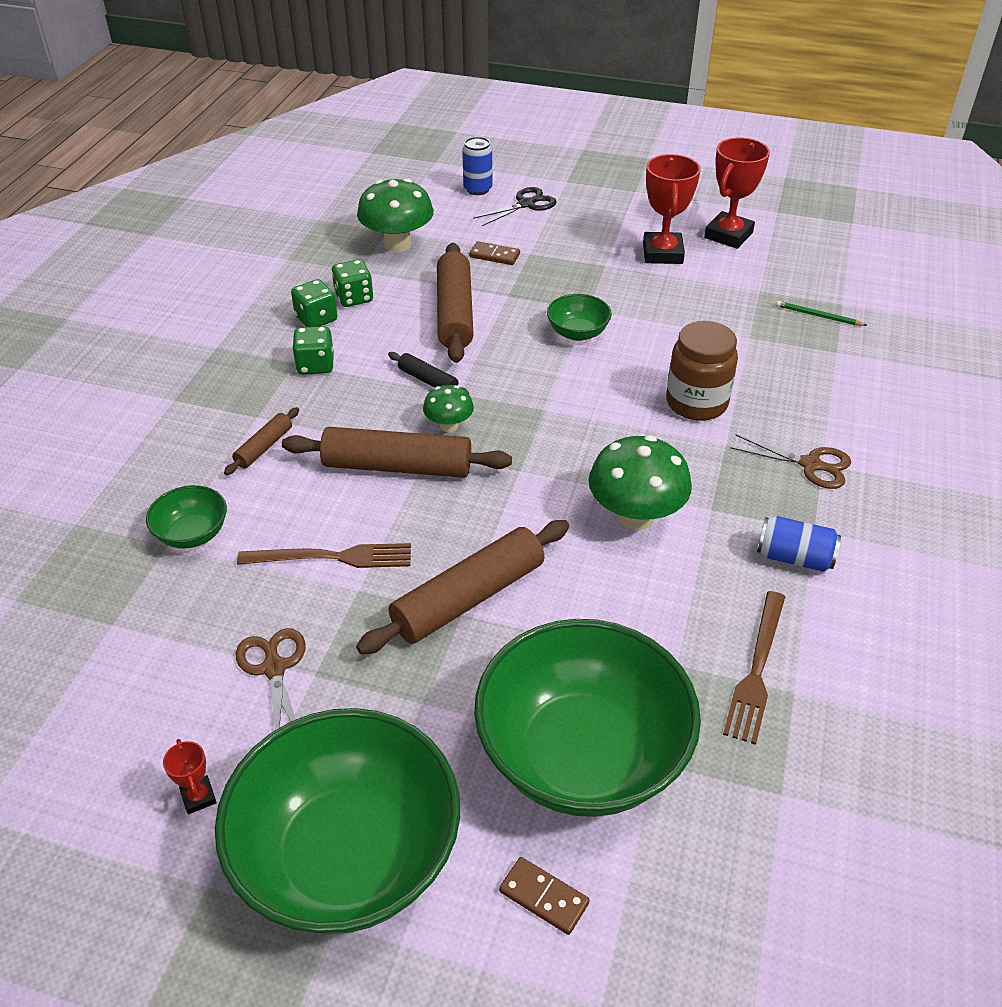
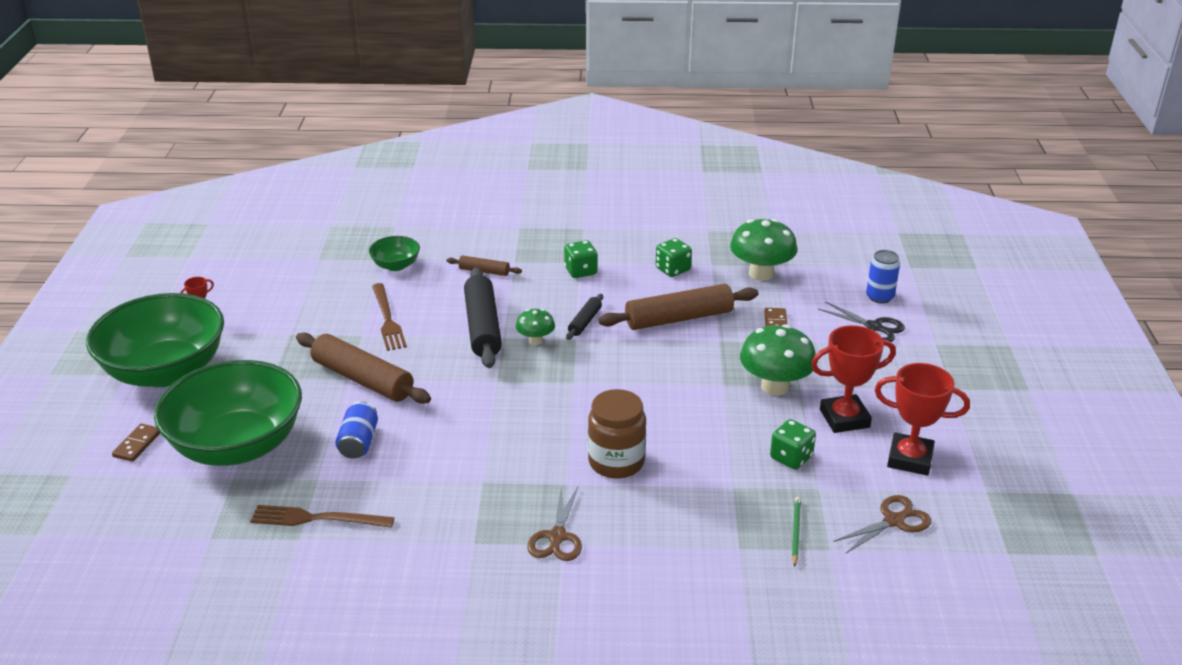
camera: 75 degrees right, 10 degrees down
(274, 667) = (294, 318): brown scissors -> brown scissors (894, 520)
(316, 319) = (636, 259): green dice -> green dice (791, 457)
(397, 466) = (483, 327): brown rolling pin -> black rolling pin
(577, 333) = (685, 384): green bowl -> none
(635, 516) = (463, 443): green mushroom -> green mushroom (775, 387)
(794, 557) = (438, 532): blue can -> blue can (359, 442)

